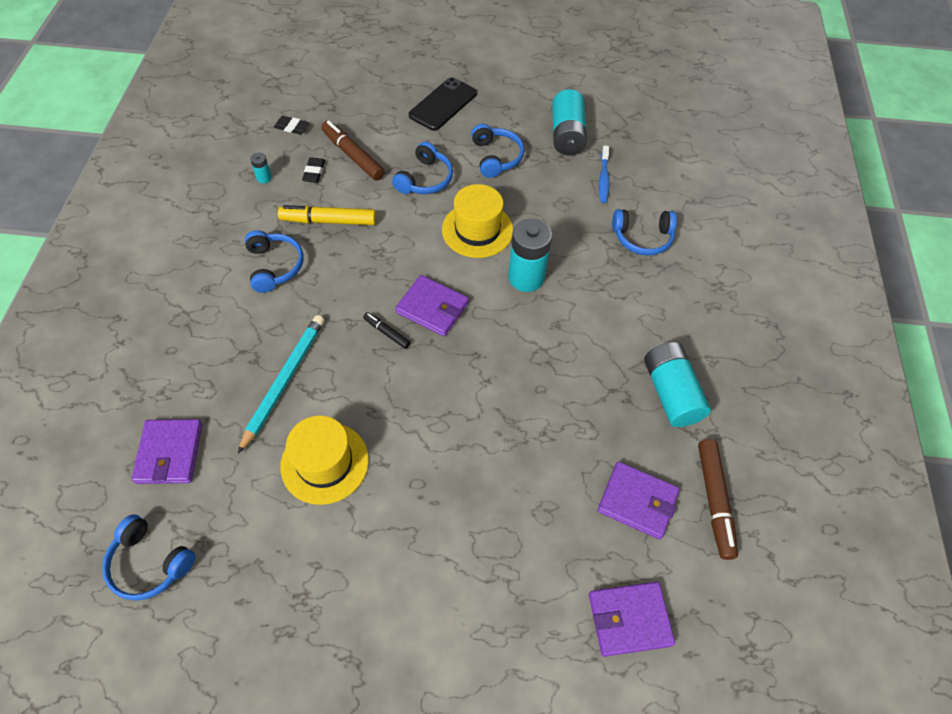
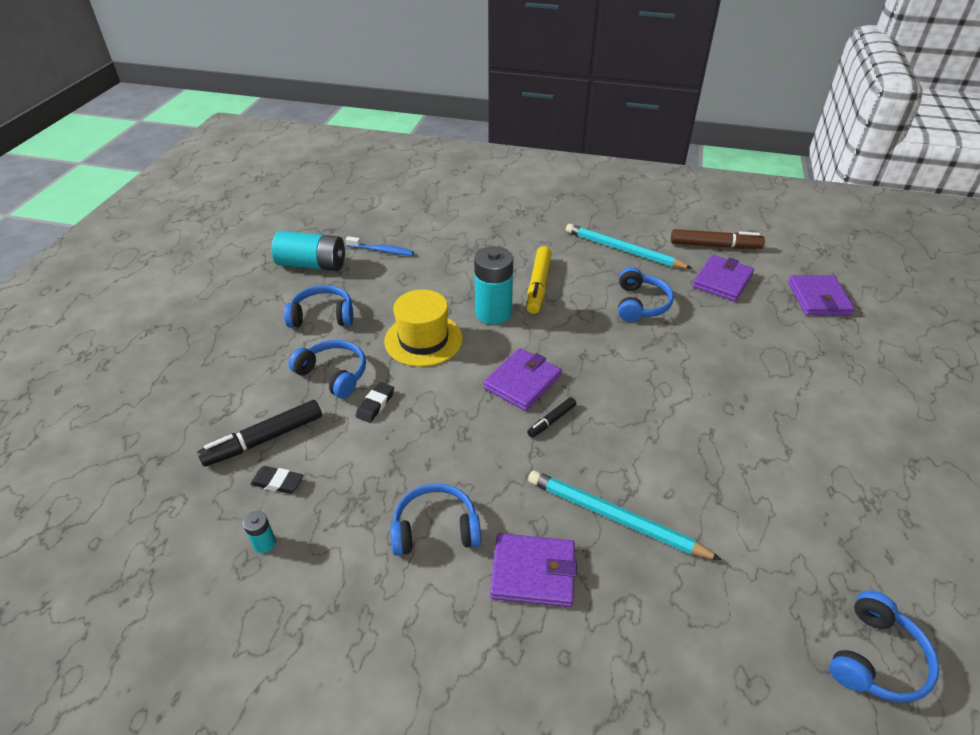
camera: 80 degrees left, 15 degrees down
(169, 453) = (726, 646): purple wallet -> purple wallet (533, 572)
(292, 127) = (173, 508): black eraser -> black eraser (375, 404)
(325, 462) = (717, 480): yellow hat -> none
(328, 221) = (372, 468): yellow marker -> yellow marker (538, 285)
(353, 155) = (264, 439): brown marker -> black marker
(443, 104) = (215, 349): black phone -> none
(642, 238) = (460, 240): blue headphones -> blue headphones (640, 304)
(670, 393) = (623, 250): turquoise battery -> turquoise pencil

